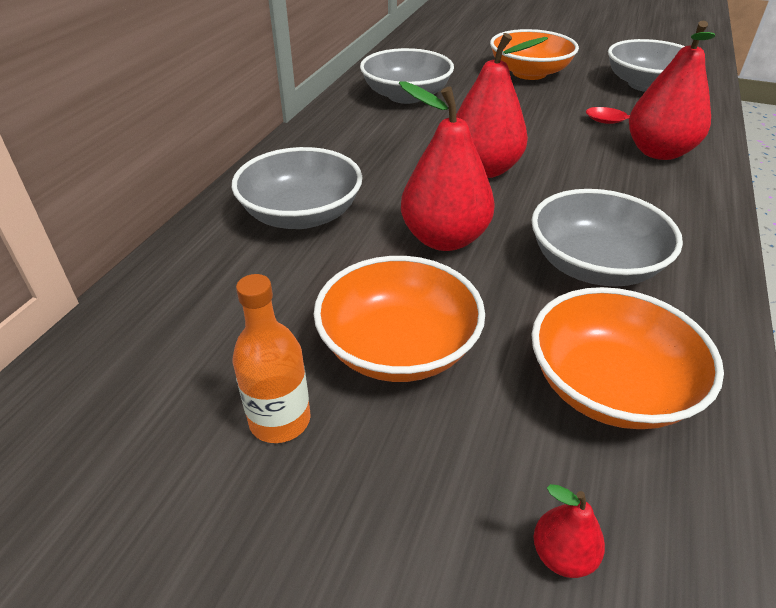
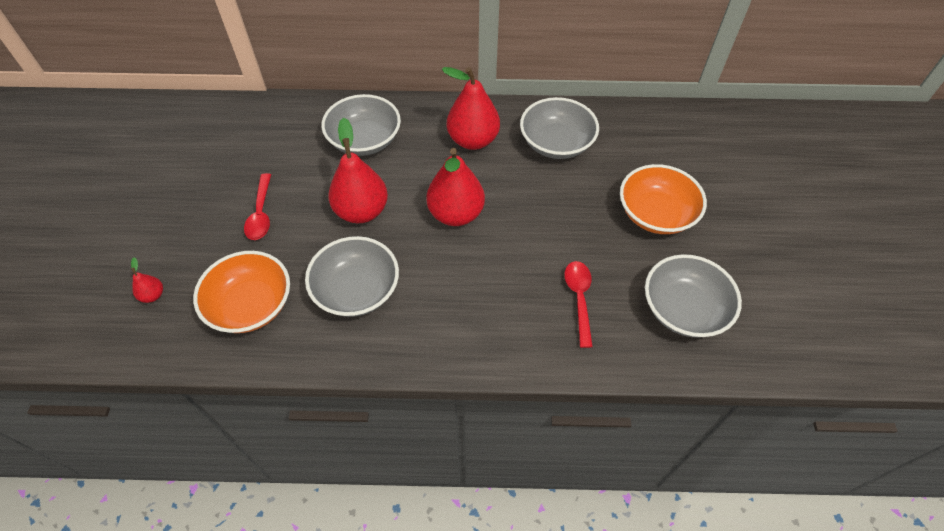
camera: 70 degrees right, 15 degrees up
(280, 420) = (207, 186): orange bottle -> none
(398, 347) = (261, 214): orange bowl -> red spoon
(658, 152) = (535, 322): red pear -> red pear (473, 140)

